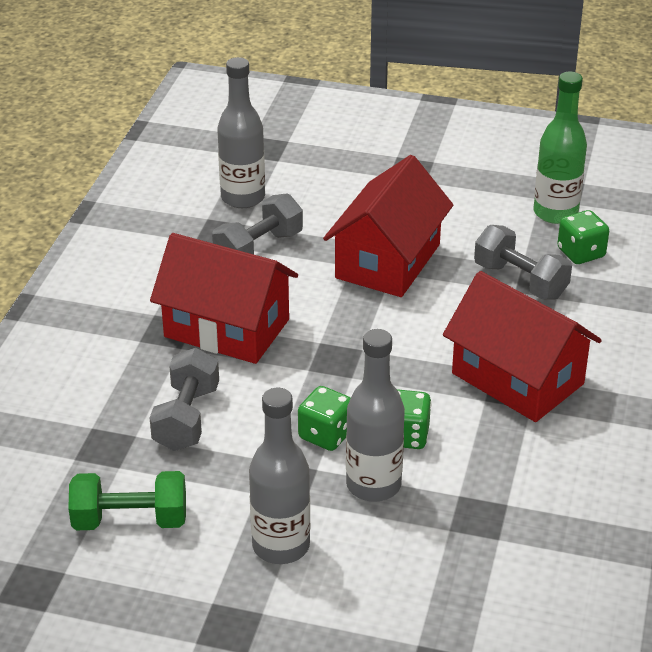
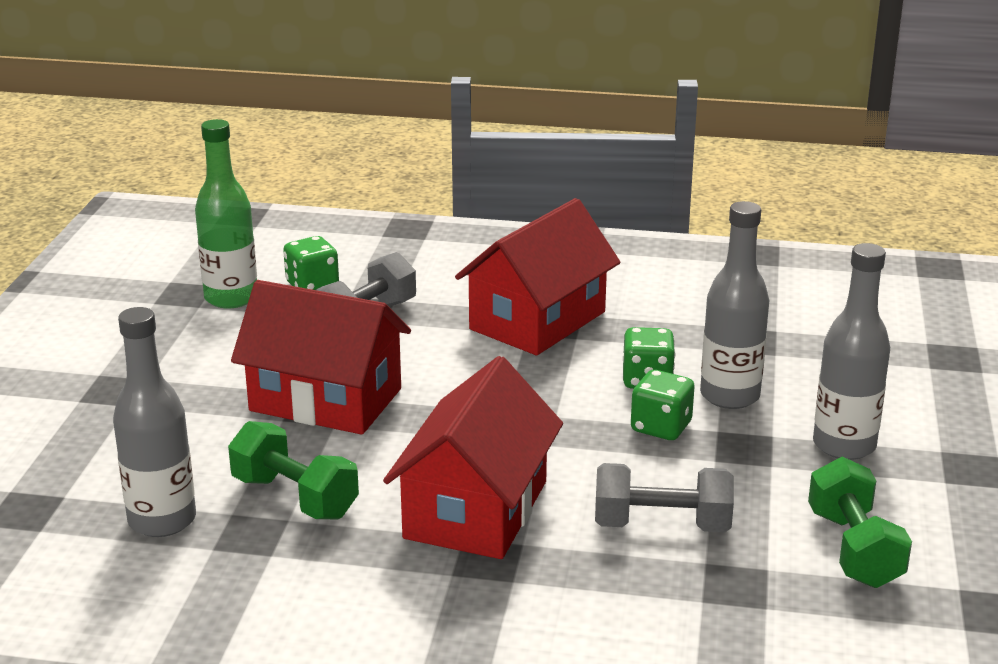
camera: 95 degrees left, 10 degrees down
(258, 249) = (295, 497): grey dumbbell -> green dumbbell

